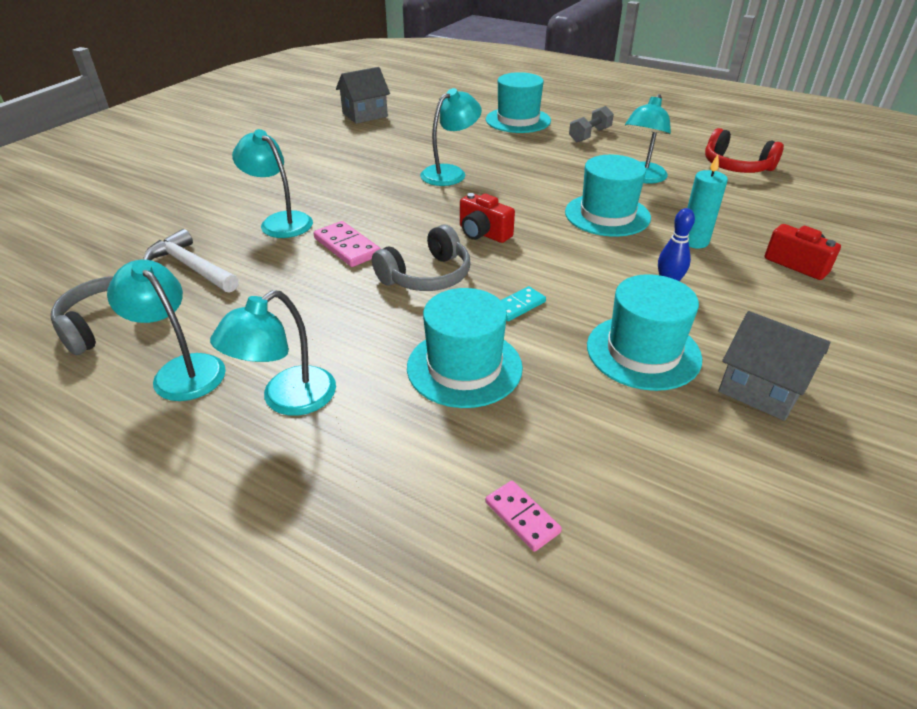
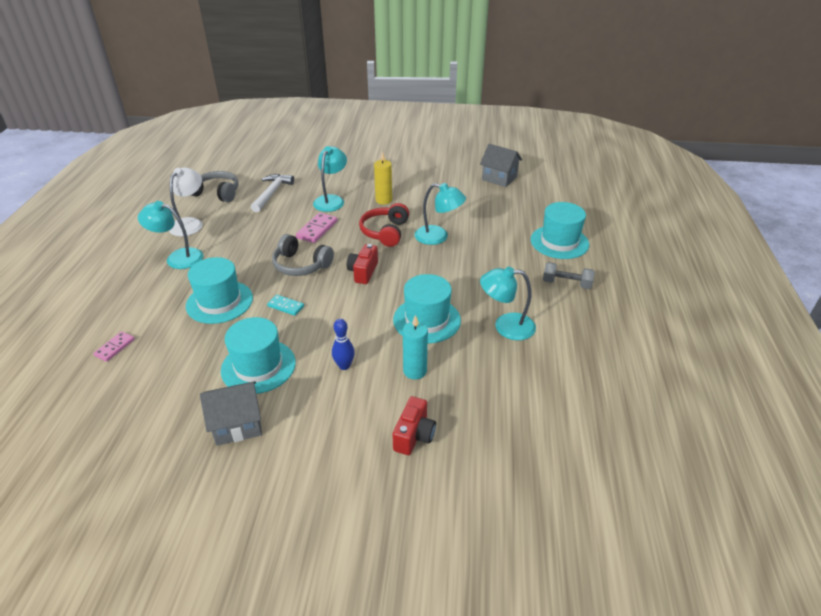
camera: 65 degrees right, 0 degrees up
(182, 370) = (190, 223): turquoise lamp -> white lamp
(328, 186) = (383, 200): none -> yellow candle
(736, 166) = (581, 381): red headphones -> red headphones (385, 232)
(760, 389) = (237, 425): grey house -> grey house turned 60 degrees clockwise

